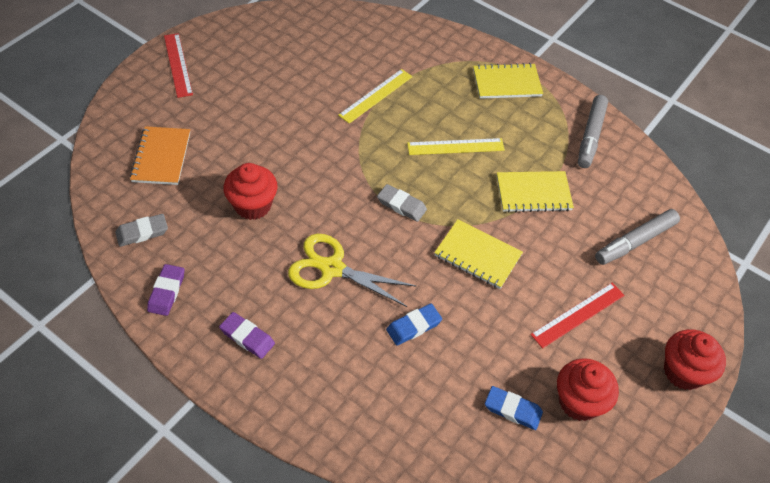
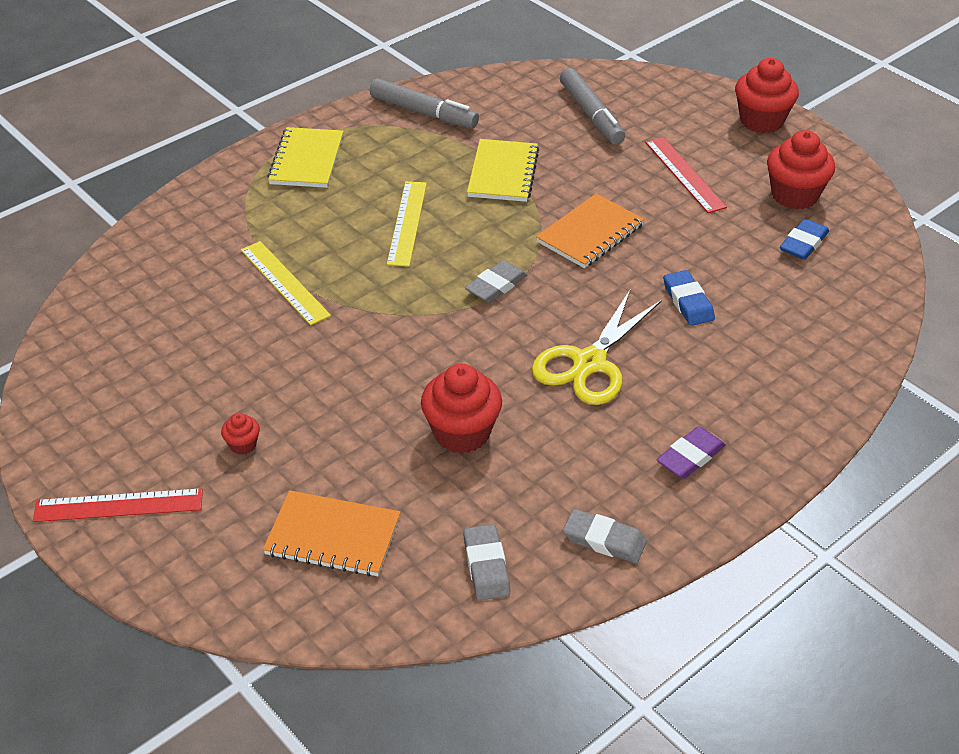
camera: 75 degrees left, 10 degrees down
(167, 292) = (604, 540): purple eraser -> grey eraser
(229, 105) = (243, 445): none -> red cupcake
(477, 255) = (590, 233): yellow notebook -> orange notebook

